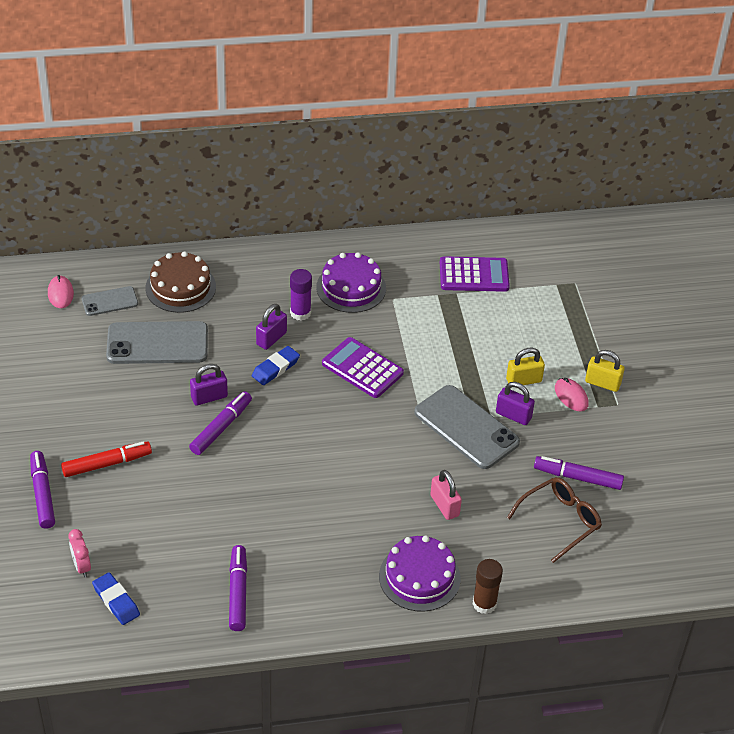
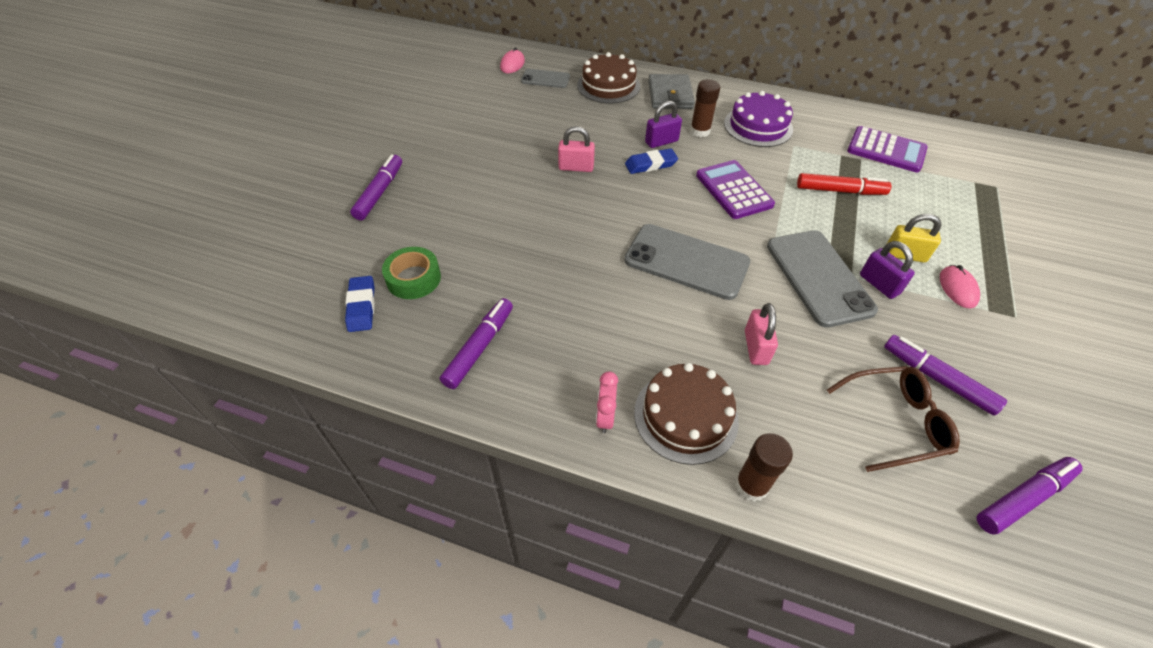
camera: 30 degrees right, 5 degrees up
(81, 566) = (359, 263): pink clock -> pink clock (605, 417)
(107, 464) = (450, 188): red marker -> red marker (840, 191)
(141, 560) = (413, 278): none -> green tape
(157, 343) = (561, 116): grey phone -> grey phone (686, 261)
(209, 397) = (576, 167): purple padlock -> pink padlock
(221, 428) = (569, 194): purple marker -> purple marker (1023, 498)
(249, 278) = (670, 95): none -> grey wallet
(300, 313) = (700, 131): purple glue stick -> brown glue stick
(419, 577) = (685, 416): purple cake -> brown cake
(602, 383) = (1002, 288): yellow padlock -> none

